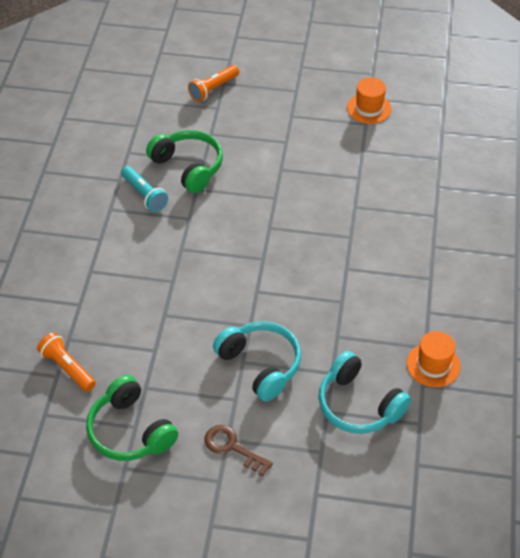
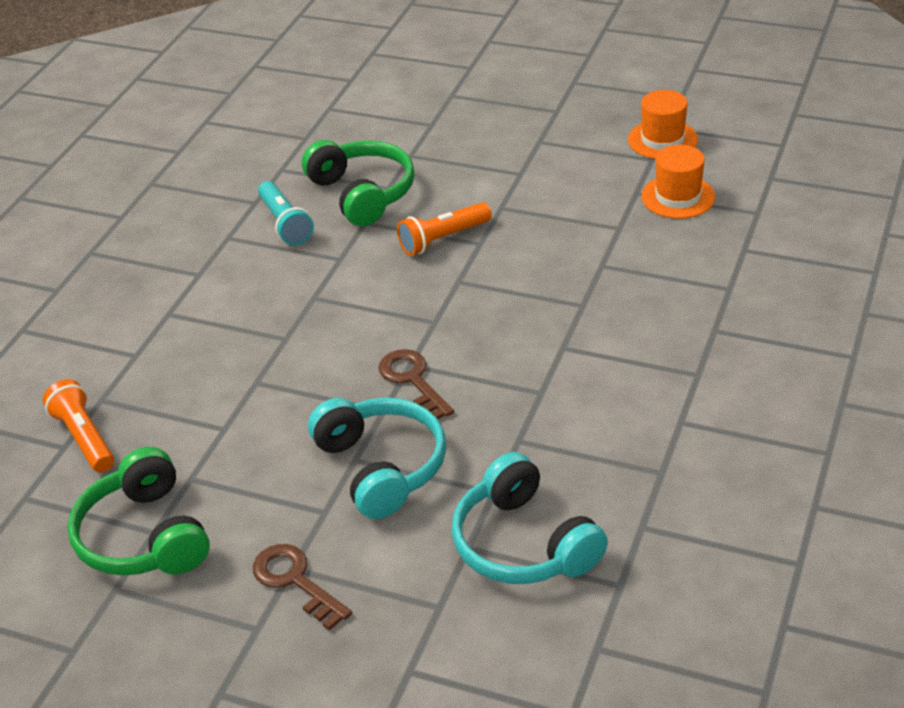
camera: 15 degrees right, 10 degrees down
(213, 89) = (433, 101): orange flashlight -> orange flashlight (443, 239)
(262, 303) = (413, 381): none -> brown key
(433, 365) = (668, 499): orange hat -> orange hat (678, 197)

